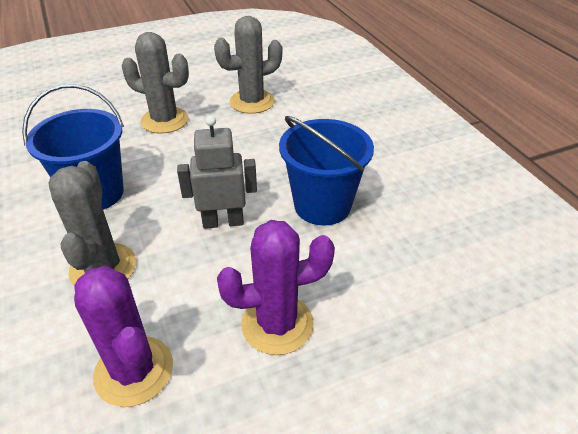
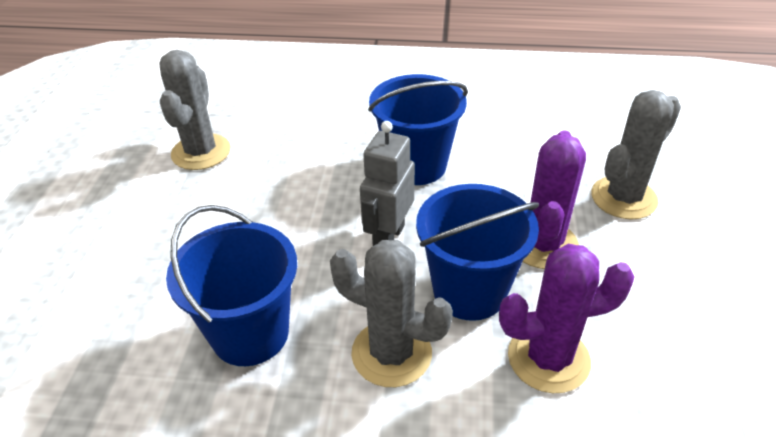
camera: 60 degrees left, 0 degrees up
(165, 120) = (159, 232): grey cactus -> grey cactus (623, 198)
(189, 291) = (469, 291): none -> blue bucket

